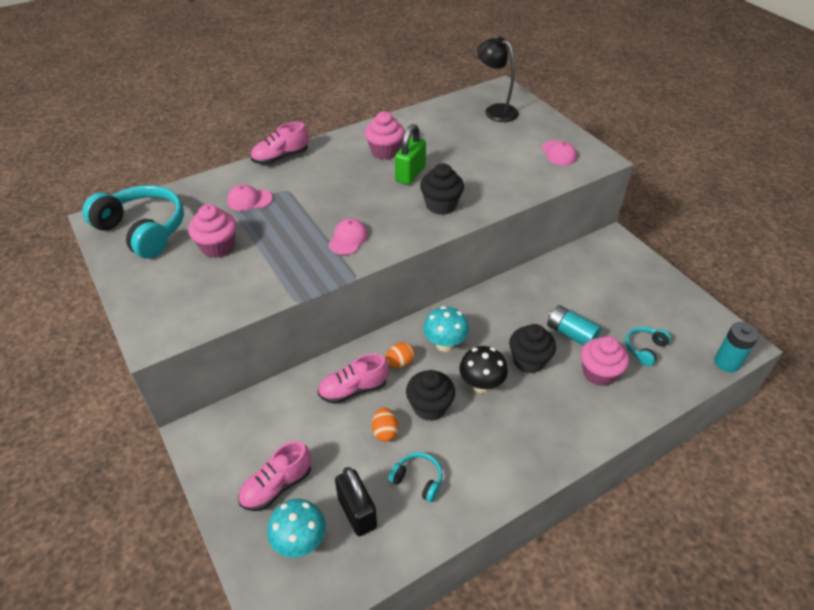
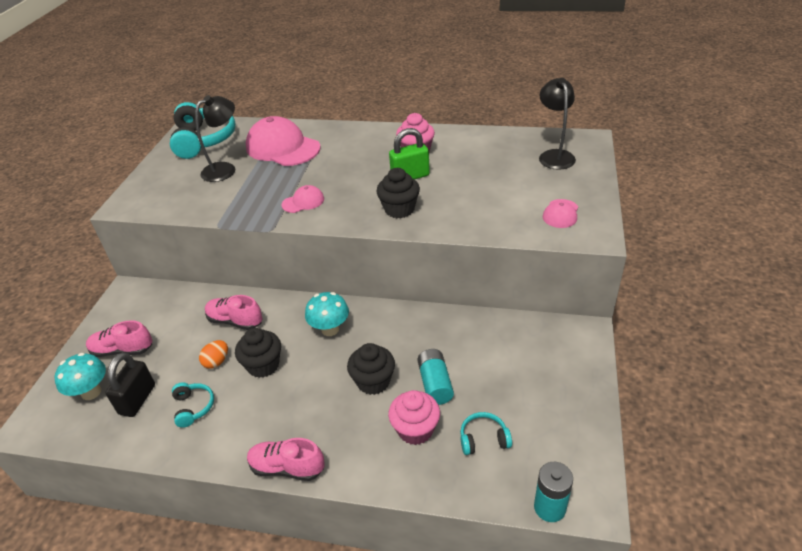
camera: 45 degrees right, 5 degrees down
(218, 247) = (225, 169): pink cupcake -> black lamp
(249, 200) = (282, 147): pink cap -> pink cap, size x2.12
(281, 157) = (340, 127): pink shoe -> pink shoe (287, 468)
(400, 362) = (285, 322): orange egg -> none
(481, 385) = (316, 375): black mushroom -> none

